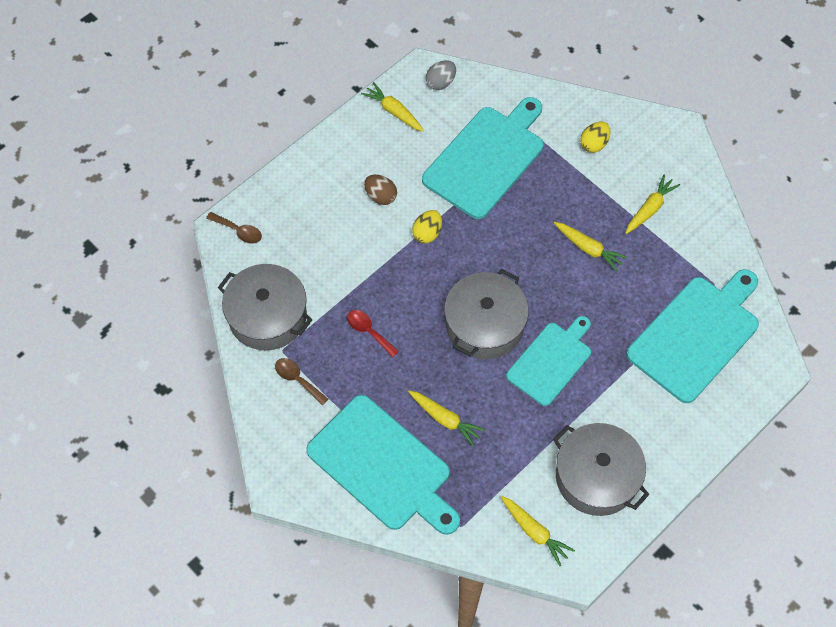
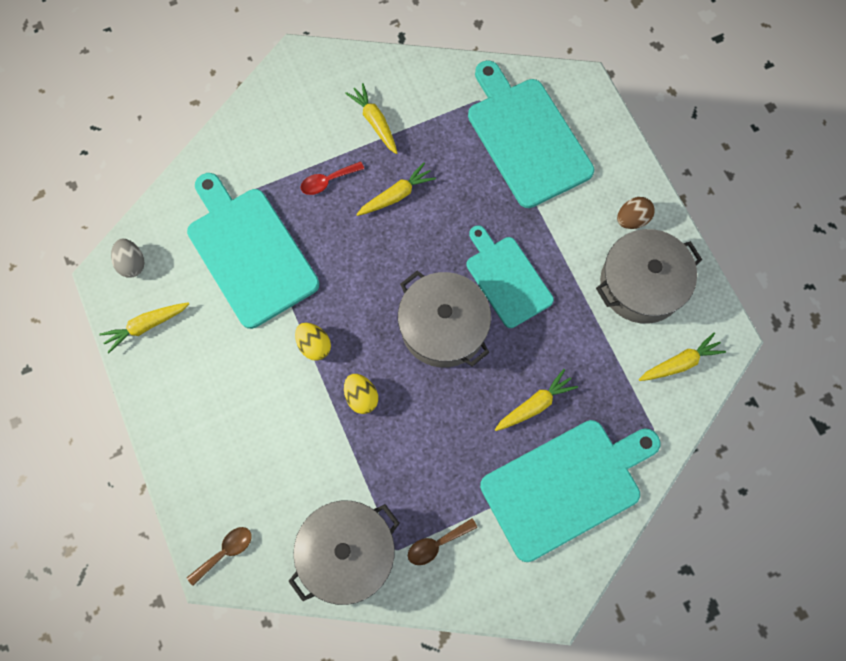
camera: 70 degrees left, 10 degrees up
(369, 331) = (407, 448): red spoon -> red spoon (327, 181)
(380, 196) = (248, 378): brown egg -> brown egg (632, 219)
(594, 144) = (279, 143): yellow egg -> yellow egg (361, 397)

